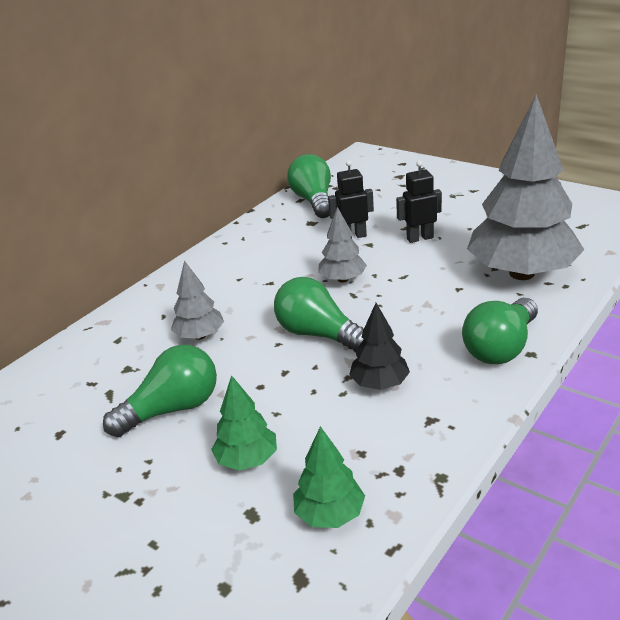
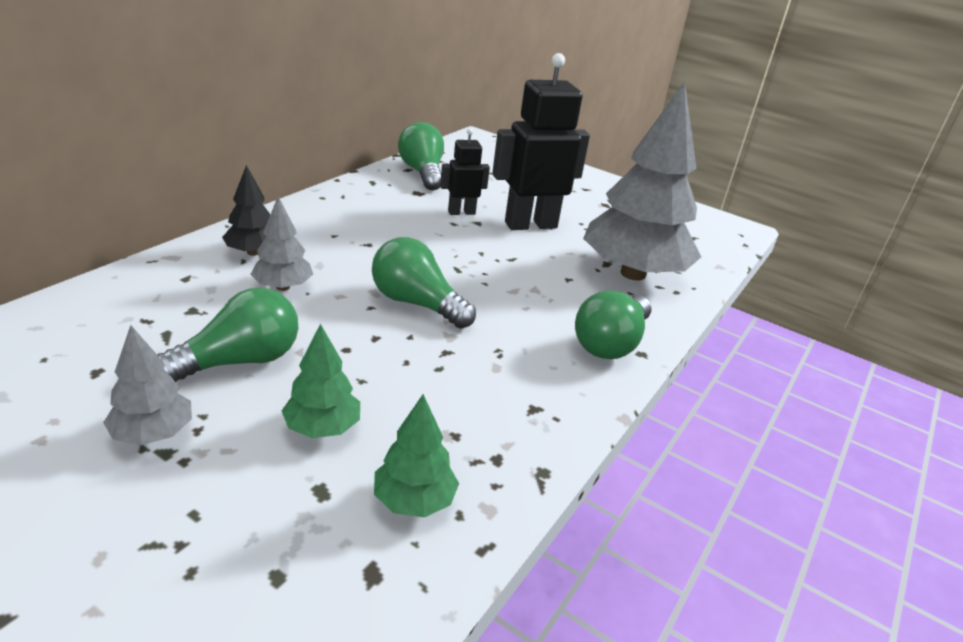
camera: 10 degrees left, 0 degrees up
(343, 279) = (447, 252): grey tree -> grey tree (153, 434)
(379, 384) = (480, 363): black tree -> black tree (253, 252)
(419, 238) = (530, 224): black robot -> black robot, size x1.90

